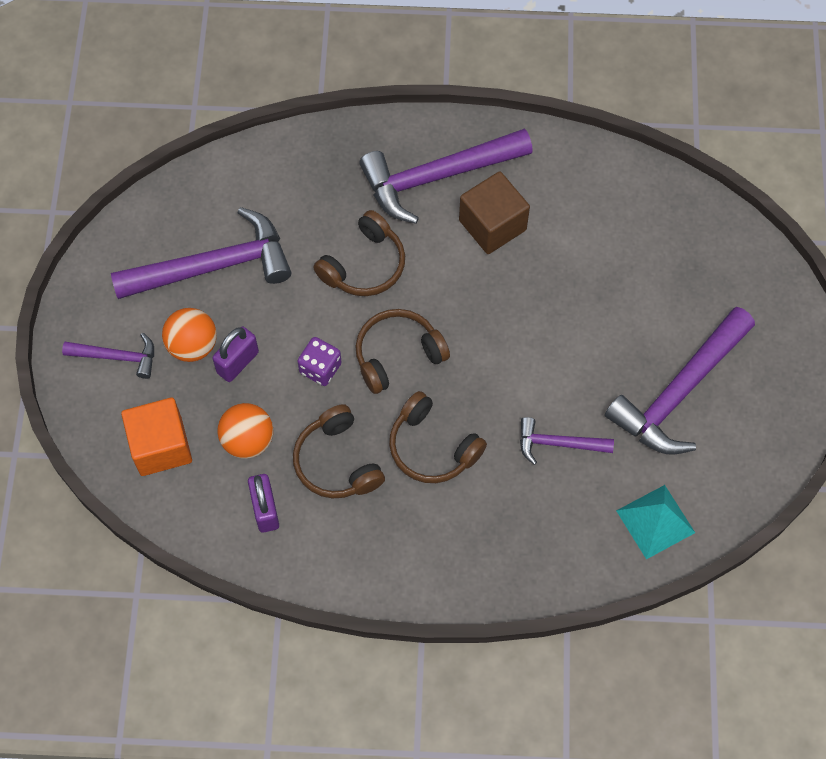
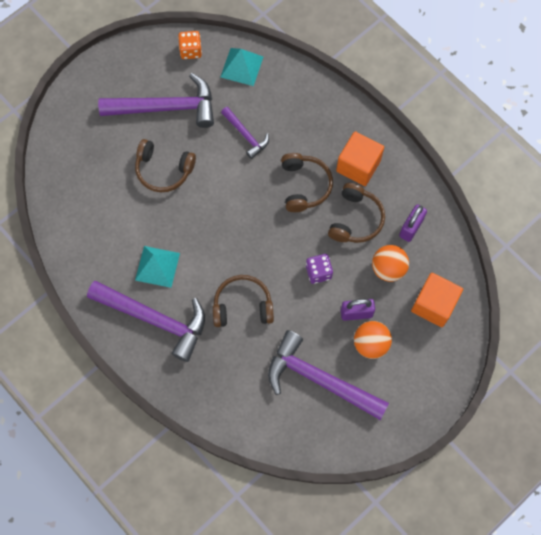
camera: 135 degrees left, 5 degrees up
(117, 357) = (415, 374): purple hammer -> none
(396, 527) = (358, 166): none -> orange cube
(397, 355) = (274, 244): brown headphones -> brown headphones (163, 170)
(492, 225) = (157, 266): brown cube -> turquoise pyramid
(733, 484) = (191, 50): none -> orange dice

